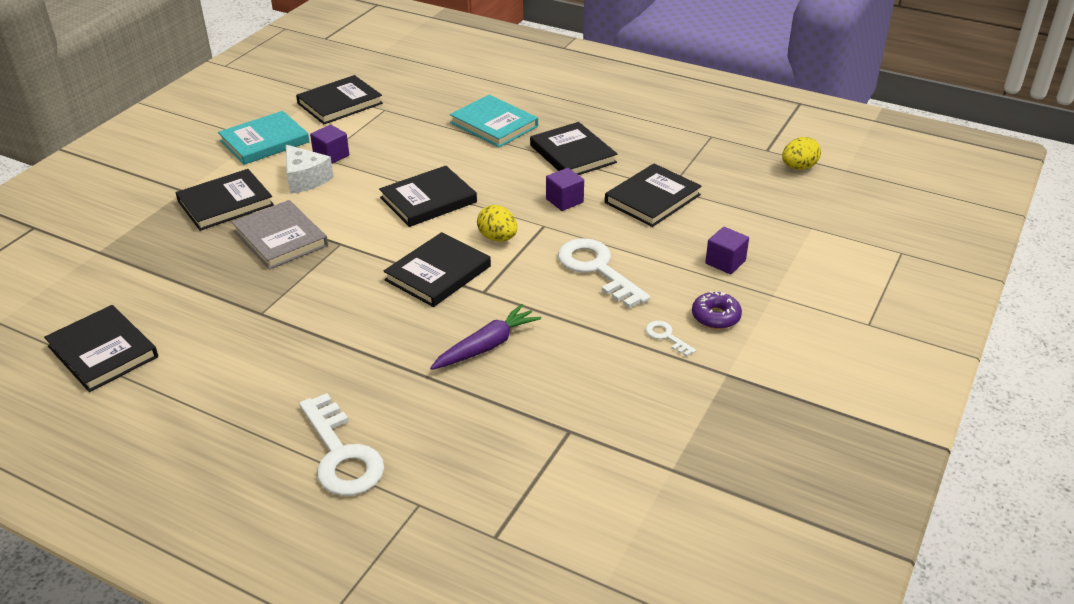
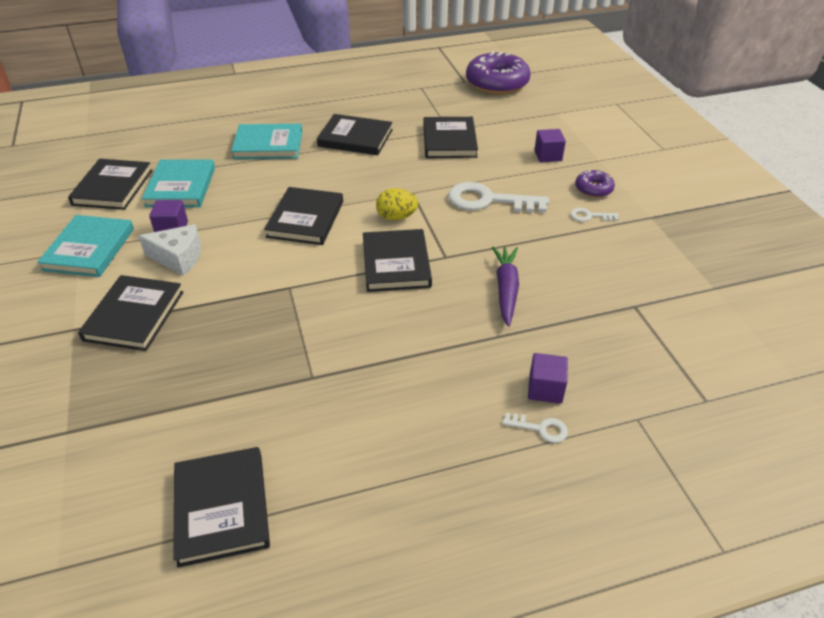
camera: 45 degrees left, 5 degrees up
(103, 351) = (222, 508): black book -> black book turned 75 degrees clockwise
(280, 238) = (232, 312): grey book -> none
(341, 454) = (540, 428): white key -> white key, size x0.46
(383, 126) = (181, 187): none -> turquoise book
(564, 201) = (399, 170): purple cube -> purple cube (545, 389)
(798, 167) = (497, 83): yellow egg -> purple donut

